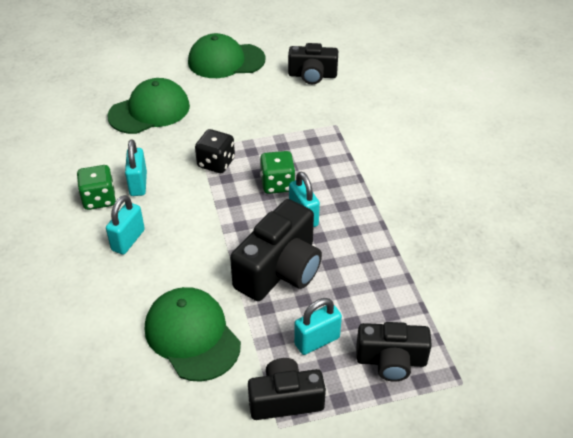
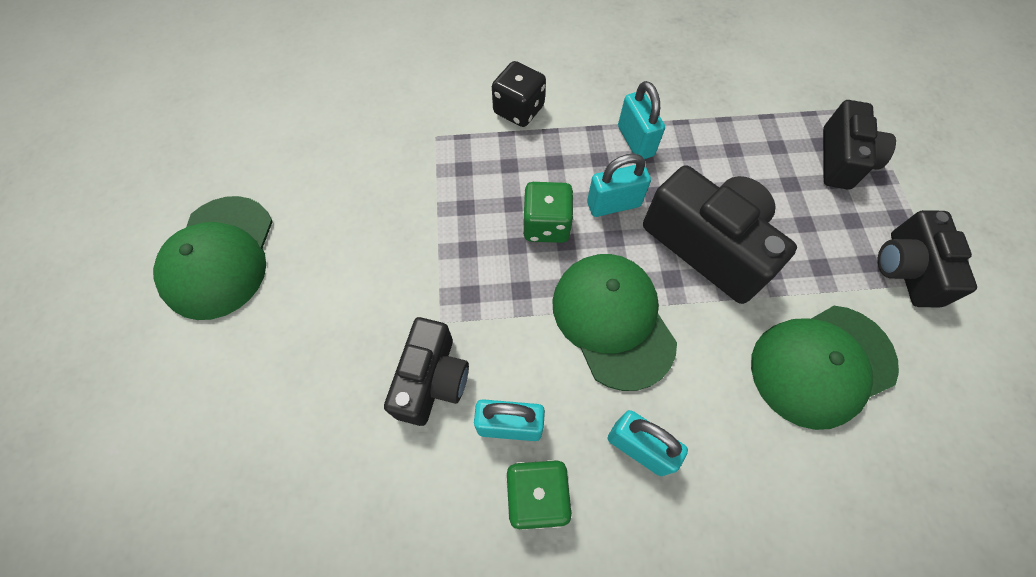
camera: 80 degrees left, 20 degrees up
(149, 111) = (317, 396): green cap -> green cap (612, 320)
(216, 163) = (484, 300): black dice -> black dice (518, 110)
(312, 75) = (312, 144): black camera -> black camera (432, 380)
(317, 341) = (820, 224): turquoise padlock -> turquoise padlock (635, 141)

